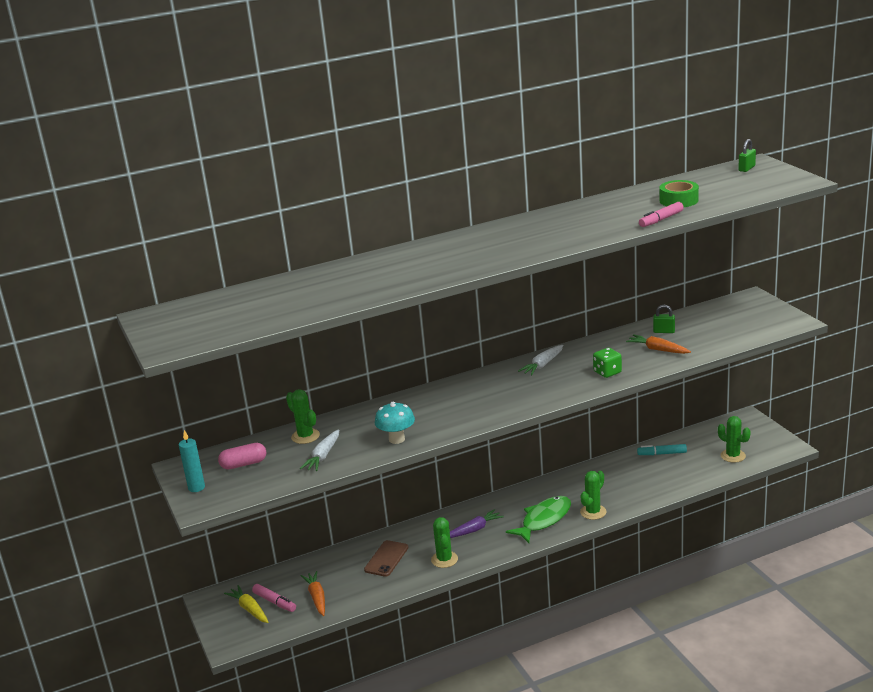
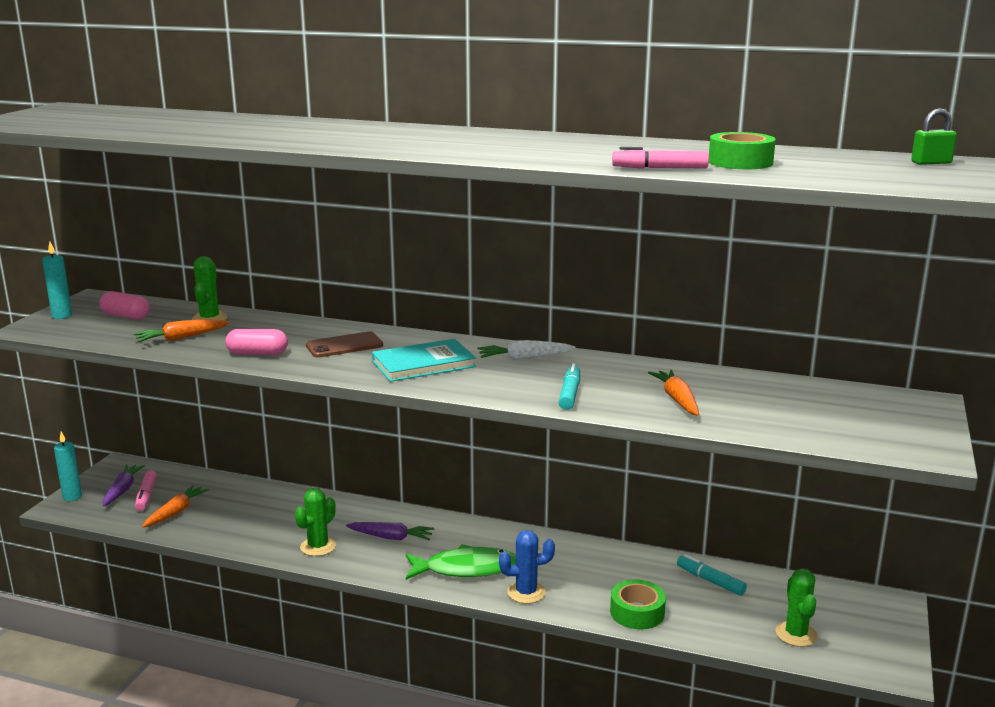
camera: 40 degrees right, 5 degrees down
(223, 634) = (72, 497): none -> turquoise candle
(249, 609) = (122, 490): yellow carrot -> purple carrot
(323, 456) = (181, 338): white carrot -> orange carrot
(386, 559) = (280, 515): brown phone -> brown phone (344, 345)
(396, 439) = (257, 353): turquoise mushroom -> pink capsule
(501, 395) = (423, 364): none -> turquoise book
(593, 512) = (526, 592): green cactus -> blue cactus
(607, 372) = (570, 394): green dice -> turquoise marker
(656, 488) = (637, 612): none -> green tape
(664, 331) = (727, 387): green padlock -> none

